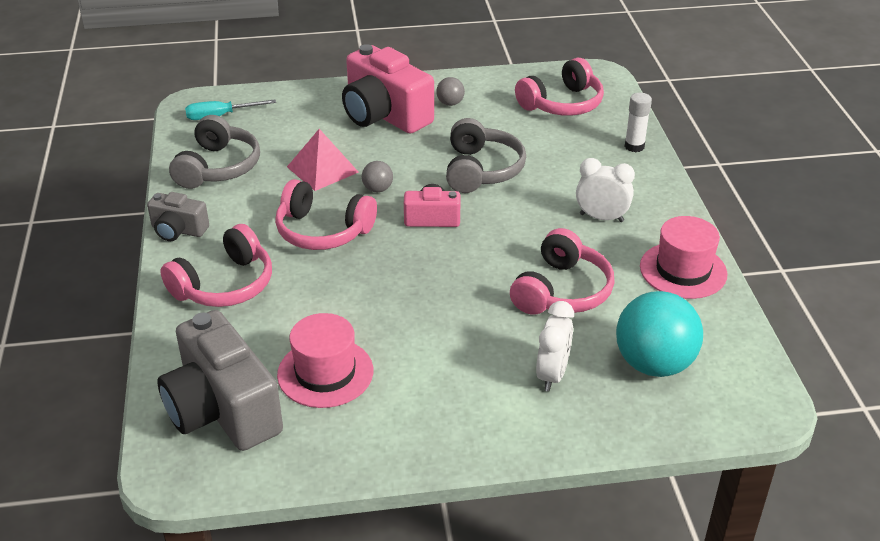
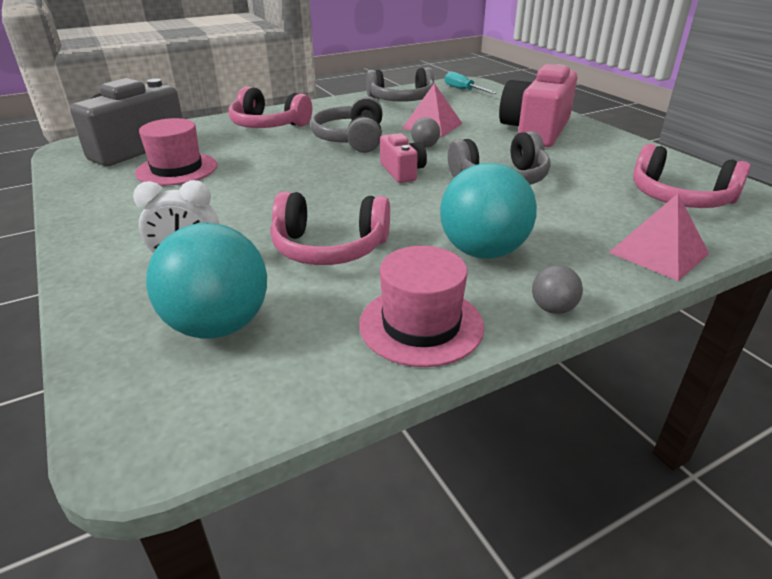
camera: 70 degrees right, 5 degrees down
(178, 230) = (321, 104): grey camera -> none
(322, 231) = (351, 139): pink headphones -> grey headphones
(450, 103) = (592, 150): grey ball -> grey ball (553, 308)
(601, 217) = (483, 252): white clock -> turquoise ball
(634, 146) = (658, 253): white glue stick -> pink pyramid

